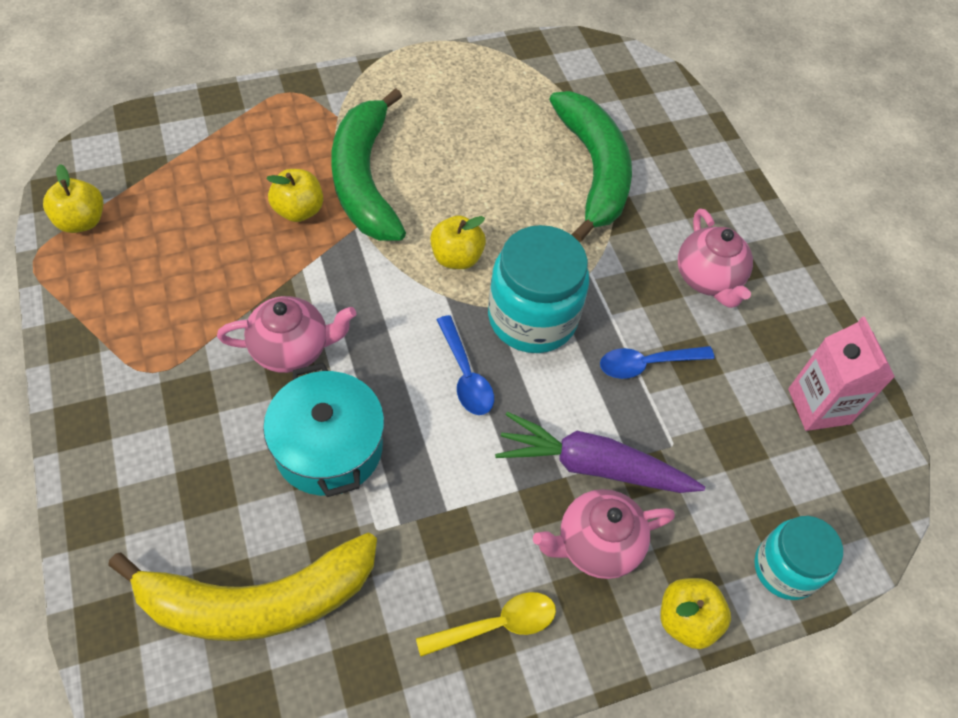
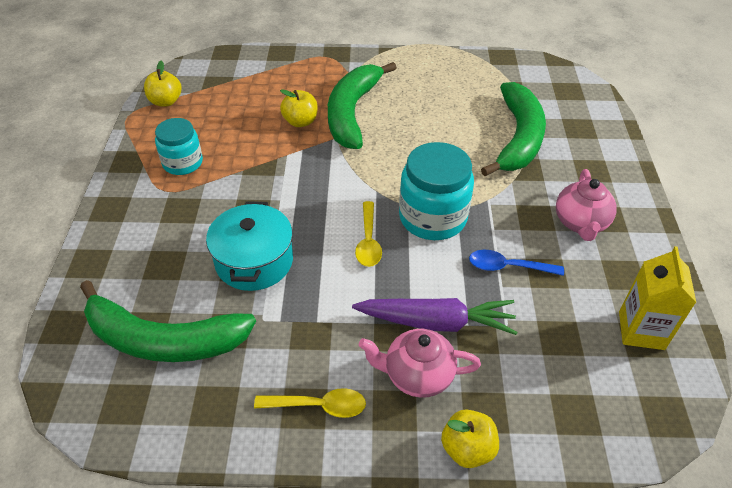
camera: 25 degrees right, 10 degrees down
(257, 600) = (163, 339): yellow banana -> green banana
(292, 349) = (258, 198): pink teapot -> none
(456, 257) = (394, 170): yellow apple -> none
(465, 375) = (368, 241): blue spoon -> yellow spoon
(592, 466) = (436, 322): purple carrot -> purple carrot turned 150 degrees clockwise
(785, 568) = (566, 437): turquoise jar -> turquoise jar (183, 163)
(818, 406) = (641, 330): pink carton -> yellow carton

